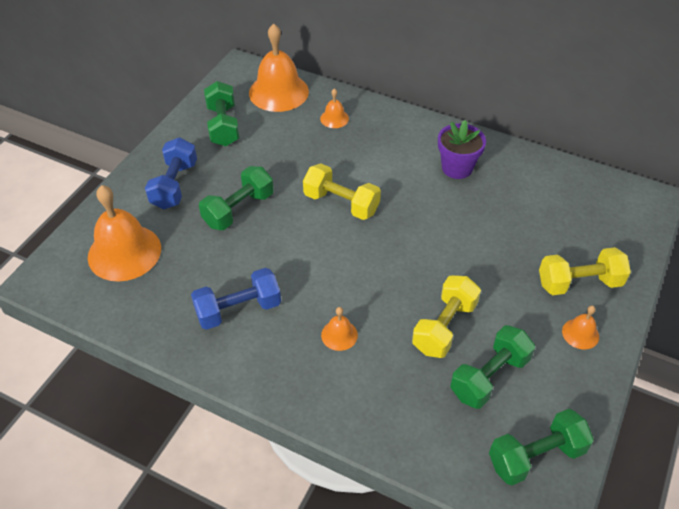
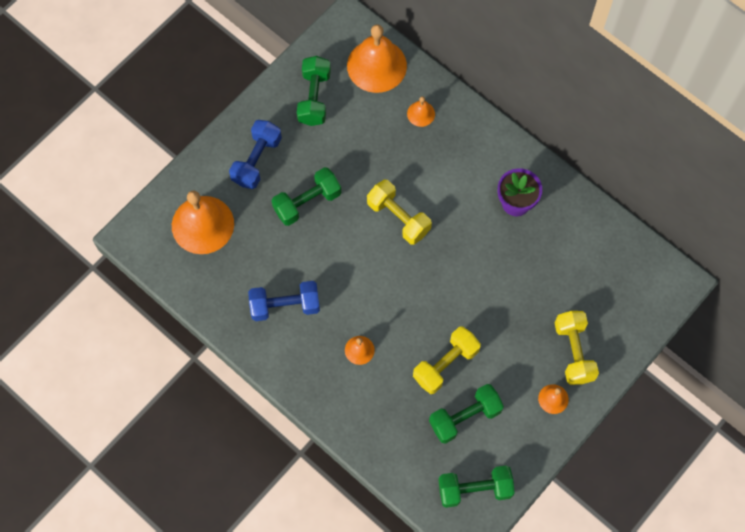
camera: 15 degrees right, 20 degrees up
(579, 283) = (573, 352): yellow dumbbell -> yellow dumbbell turned 75 degrees clockwise

